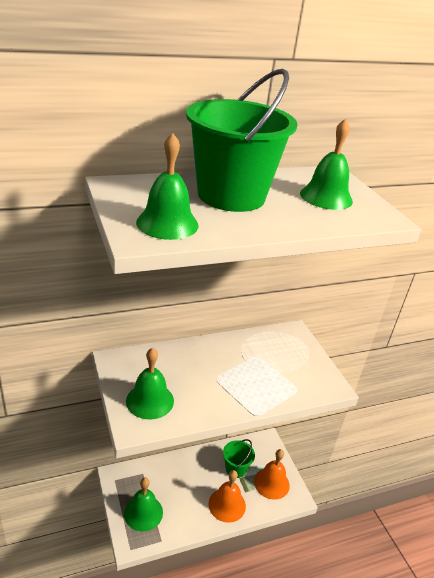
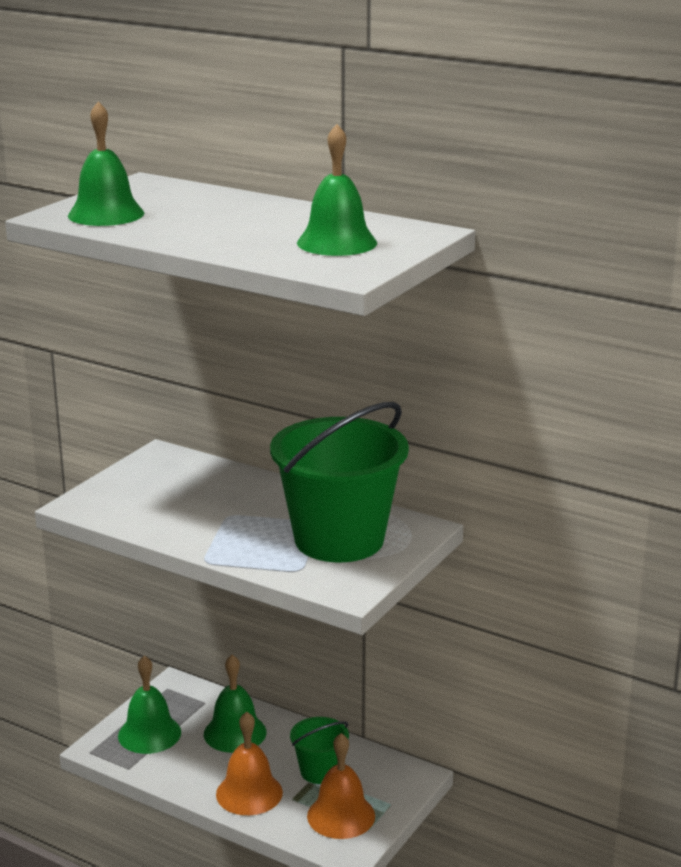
camera: 55 degrees right, 10 degrees down
(150, 400) = (129, 496): green bell -> green bell (235, 733)
(231, 195) = (230, 215): green bucket -> green bucket (339, 540)

